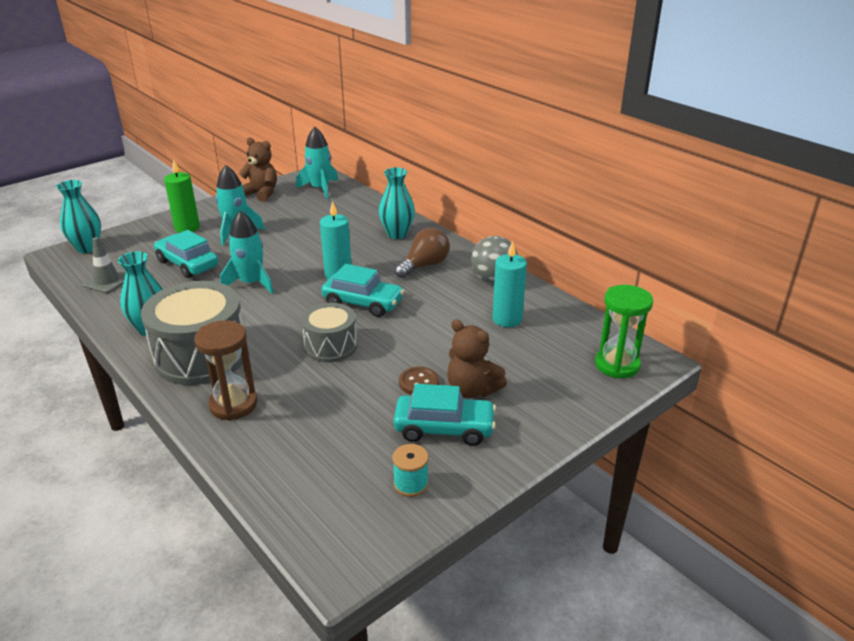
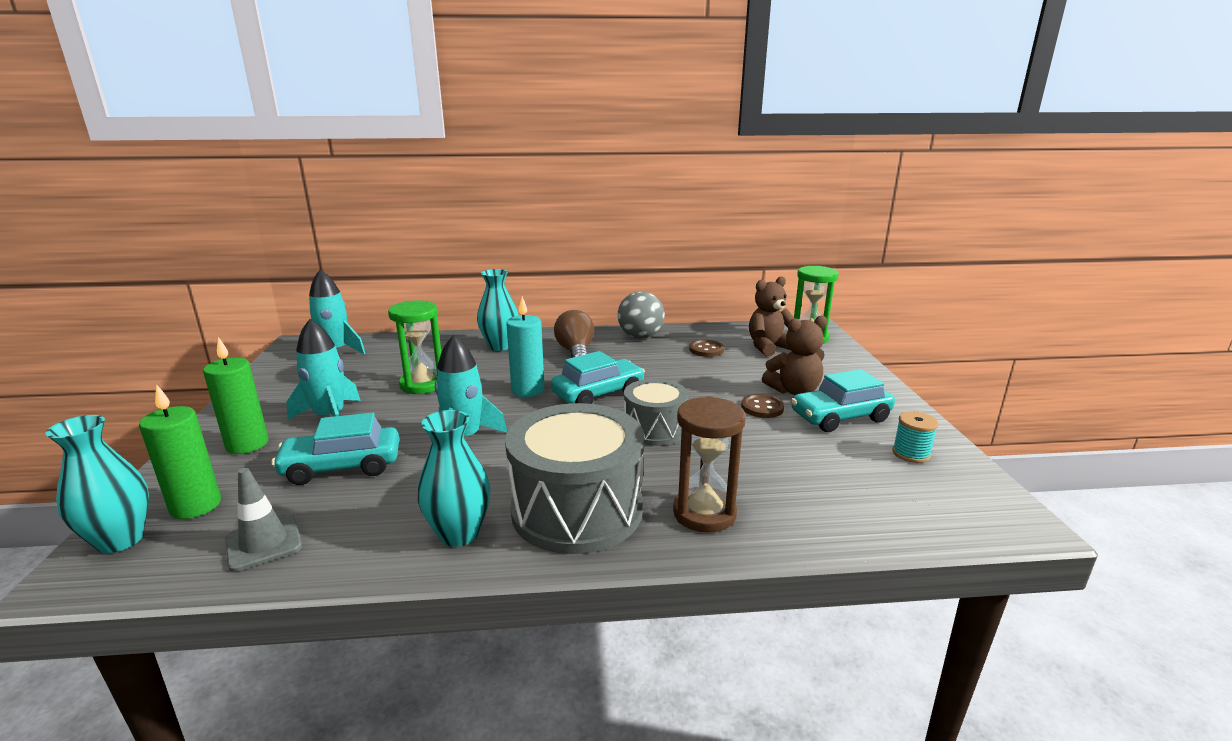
camera: 55 degrees left, 10 degrees down
(124, 248) = (196, 506): none -> green candle
(261, 193) = (271, 380): brown teddy bear -> brown teddy bear (768, 347)
(306, 237) = (422, 384): none -> green hourglass
(444, 428) = (840, 417): turquoise car -> turquoise car turned 150 degrees counterclockwise
(507, 319) = (706, 350): turquoise candle -> brown button

